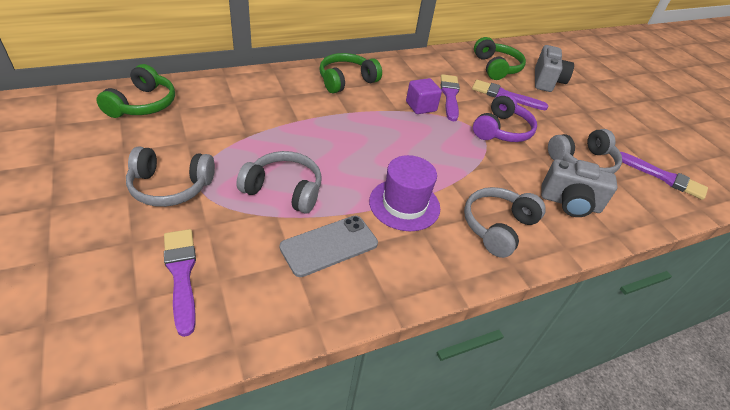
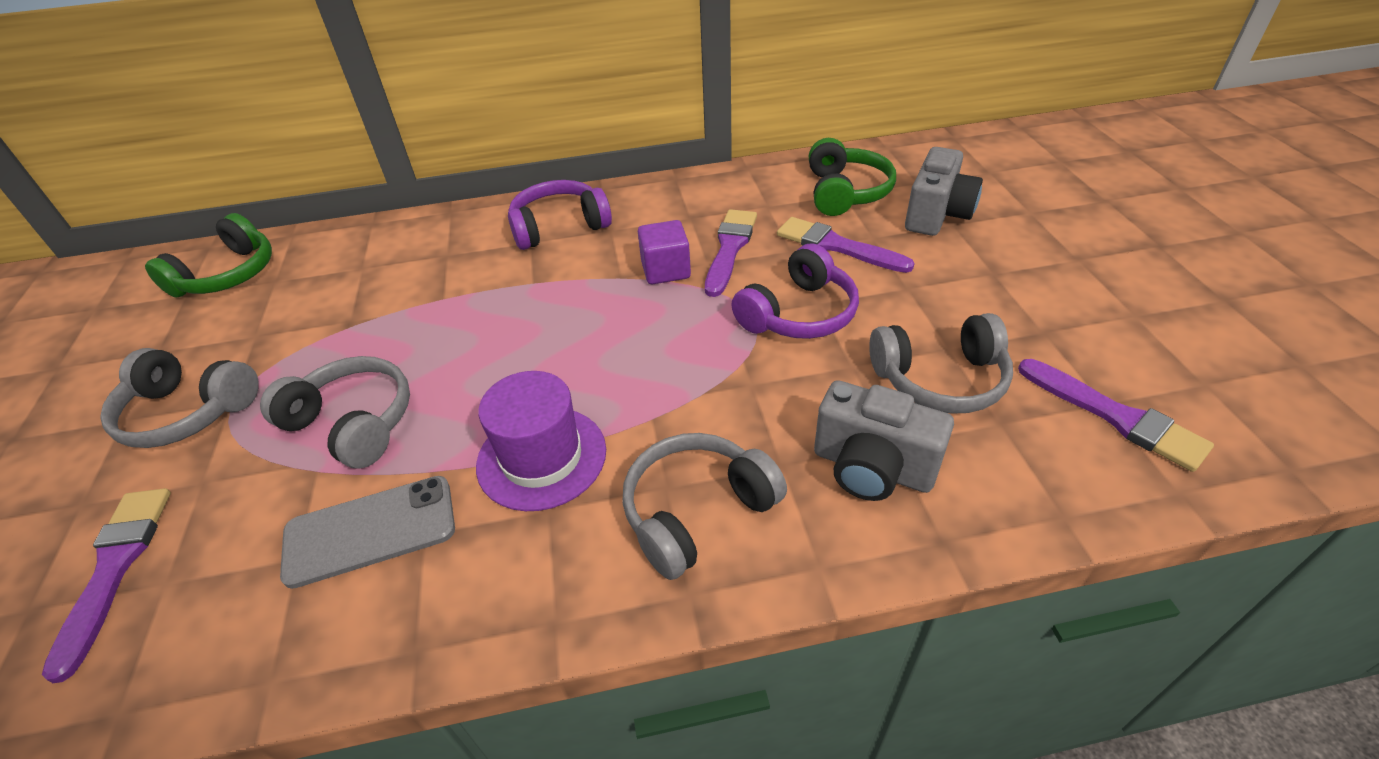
camera: 20 degrees right, 0 degrees up
(346, 81) = (559, 227): green headphones -> purple headphones

